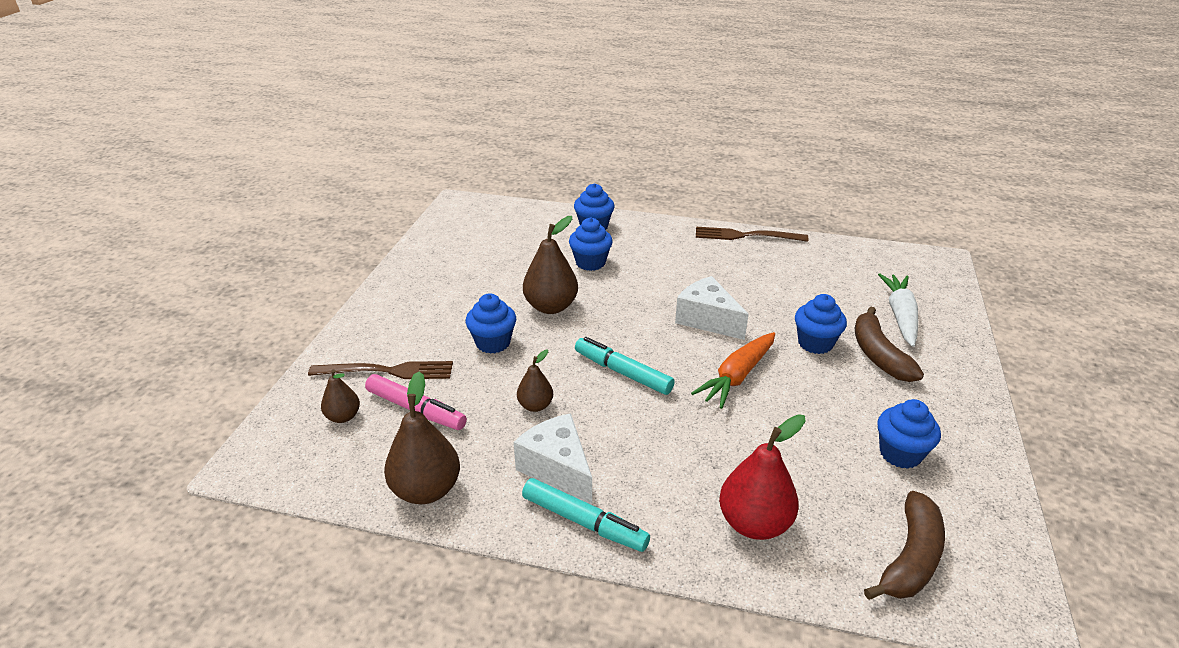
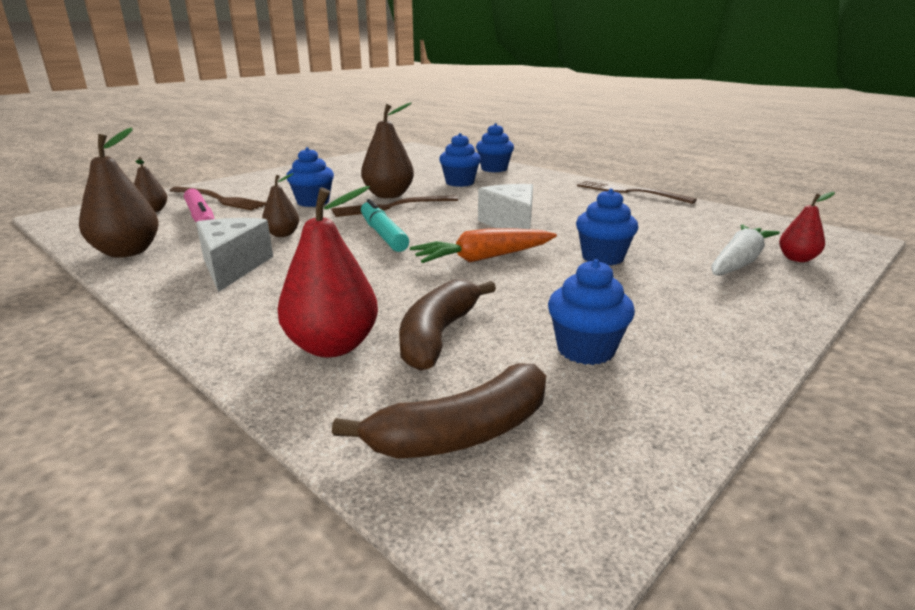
camera: 30 degrees right, 10 degrees down
(577, 327) = (390, 207): none -> brown fork
(584, 522) = (193, 299): turquoise marker -> none
(878, 355) = (669, 279): brown banana -> brown banana (438, 335)
(929, 299) = (797, 259): none -> red pear

